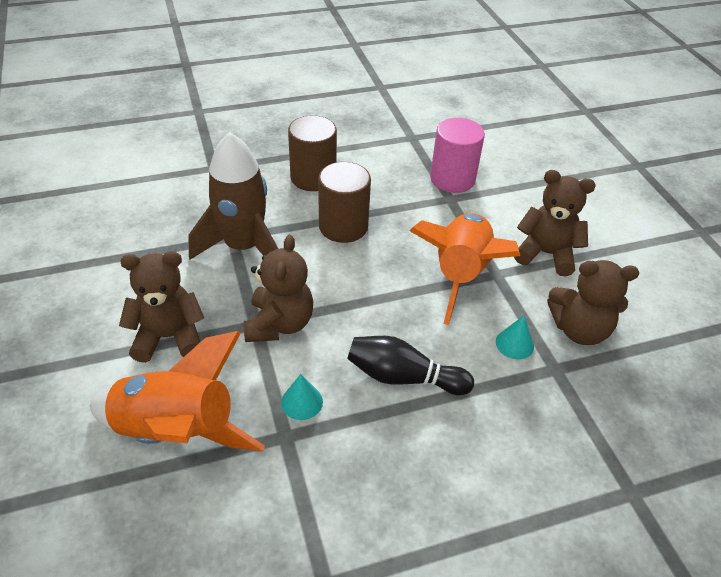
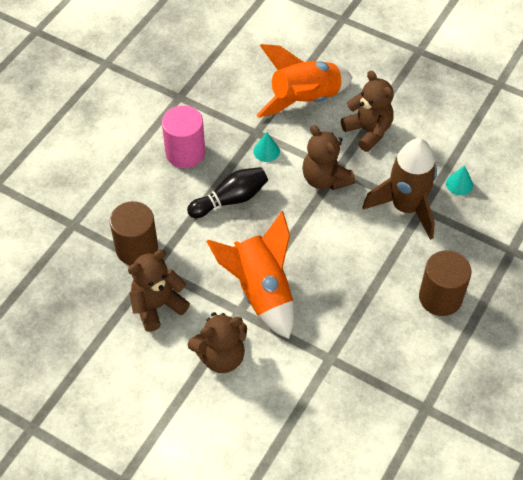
camera: 140 degrees right, 10 degrees up
(169, 337) = (368, 131): brown teddy bear -> brown teddy bear turned 75 degrees counterclockwise
(343, 226) = (370, 271): brown cylinder -> brown cylinder (137, 248)
(452, 179) = (347, 382): pink cylinder -> pink cylinder (185, 153)
(514, 344) = (188, 265): turquoise cone -> turquoise cone (459, 184)

